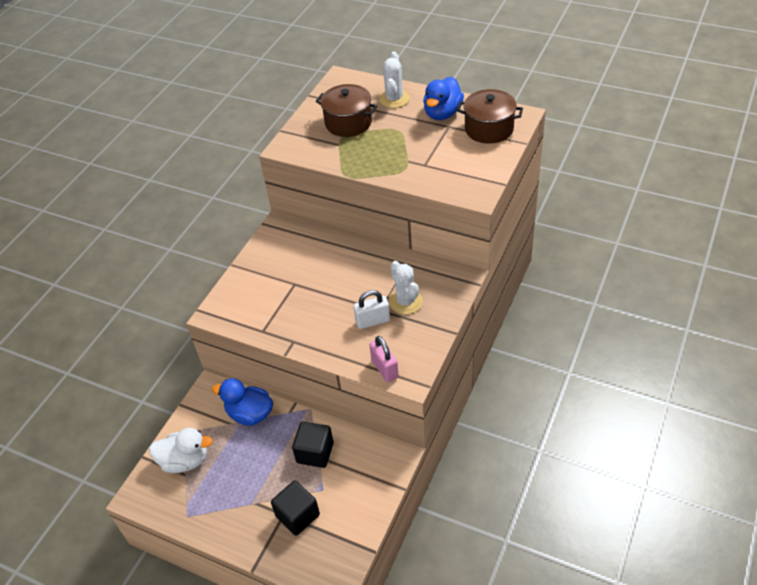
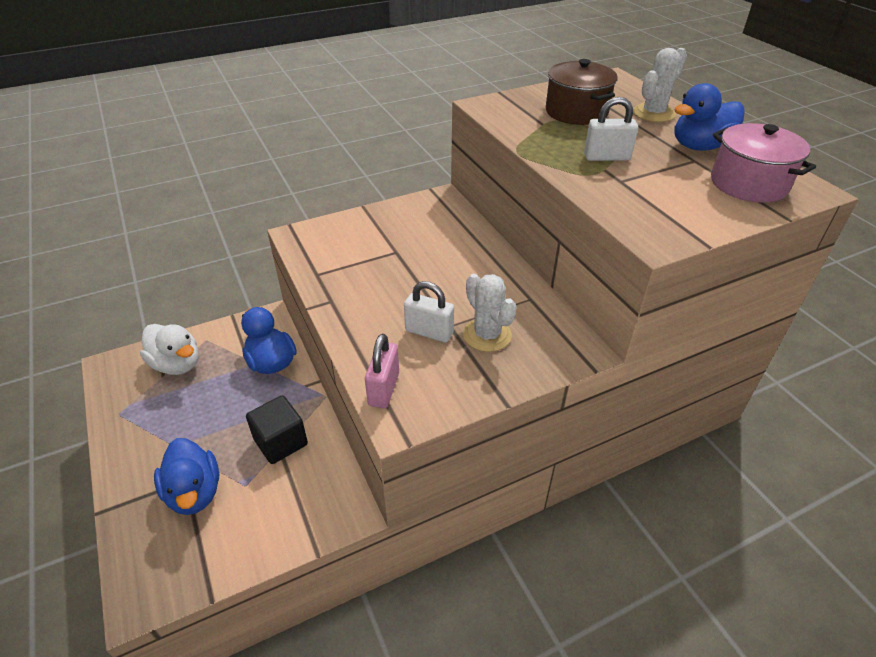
camera: 35 degrees right, 5 degrees down
(297, 515) = (194, 492): black cube -> blue duck
(401, 151) = (606, 157): none -> white padlock
(406, 301) = (487, 335): white cactus -> white cactus turned 45 degrees counterclockwise
(489, 129) = (748, 184): brown pot -> pink pot

